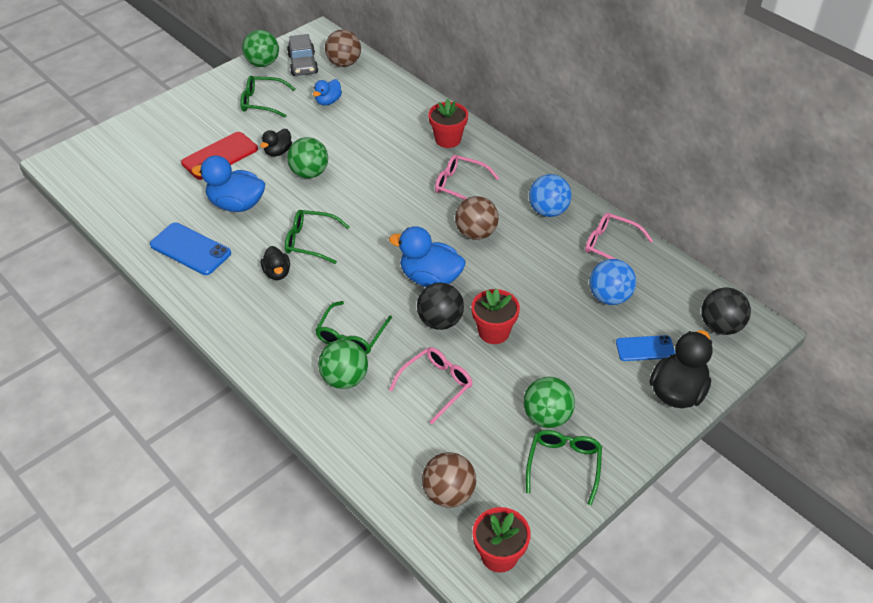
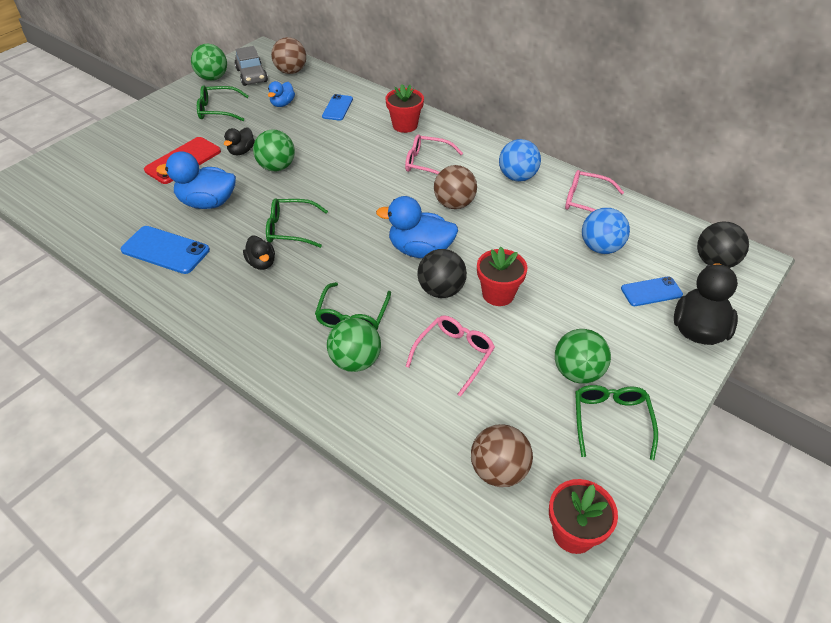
camera: 10 degrees left, 0 degrees up
(383, 111) = (337, 108): none -> blue phone

